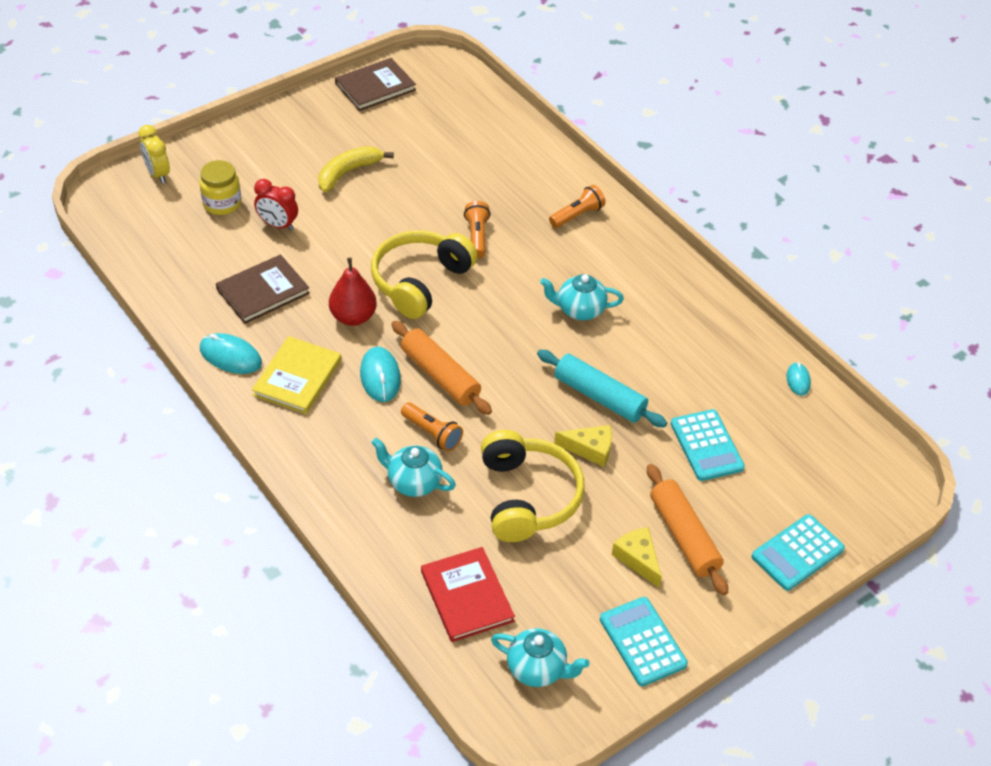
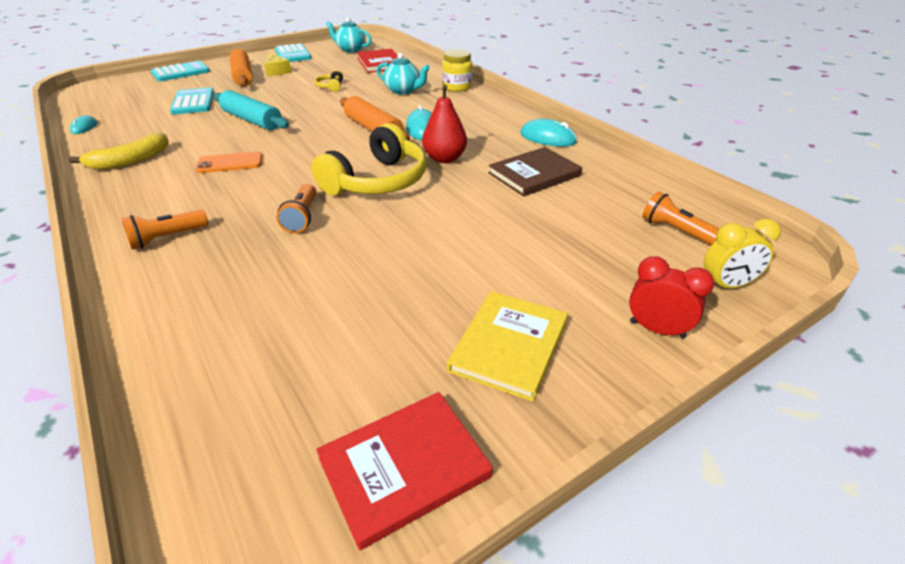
camera: 175 degrees left, 10 degrees down
(158, 174) = (726, 285): yellow clock -> yellow clock turned 105 degrees clockwise
(222, 203) = (615, 249): yellow jar -> yellow jar (457, 87)
(278, 225) = (536, 227): red clock -> red clock (657, 329)
(297, 377) = (489, 128): yellow book -> yellow book (509, 346)
(348, 173) = (455, 288): yellow banana -> yellow banana (130, 161)
(375, 87) = (404, 467): brown book -> red book
(432, 433) = (386, 106): orange flashlight -> orange flashlight (675, 230)
(527, 497) = (331, 87): yellow headphones -> yellow headphones, size x0.42
(579, 310) = (230, 163): turquoise teapot -> orange phone
(590, 449) = (277, 101): yellow cheese -> none

